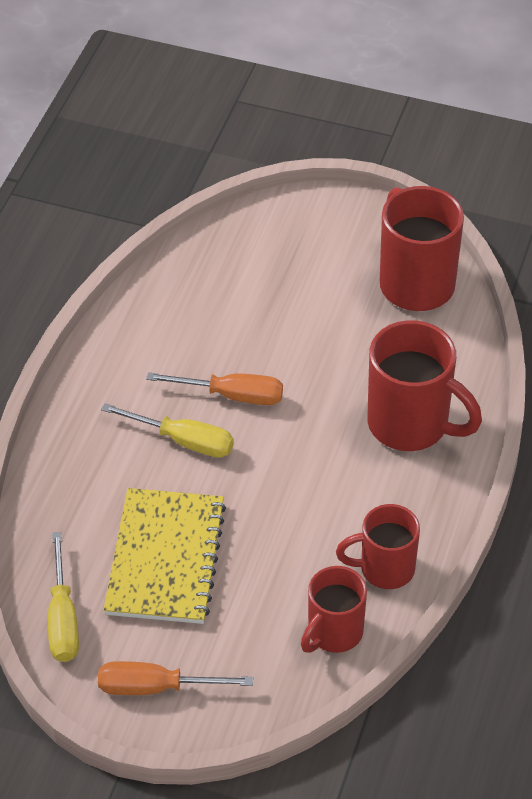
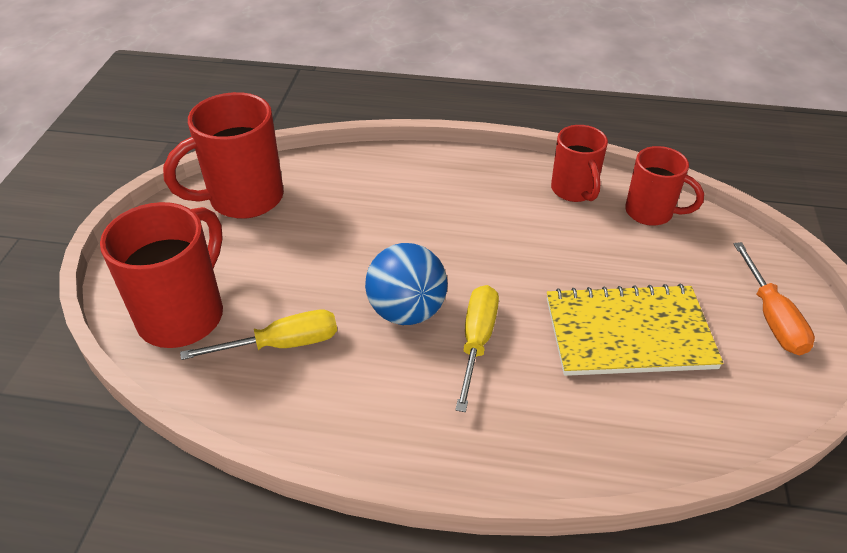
camera: 100 degrees left, 5 degrees down
(63, 618) = (741, 406): yellow screwdriver -> yellow screwdriver (282, 344)
(232, 395) = (407, 311): orange screwdriver -> blue ball
(411, 424) = (416, 188): red mug -> red mug (184, 315)

